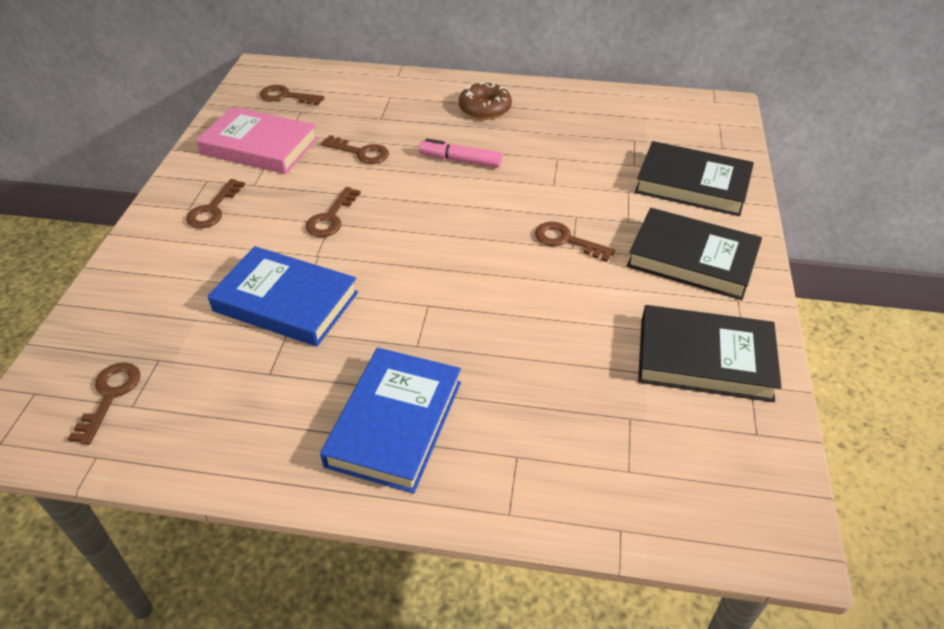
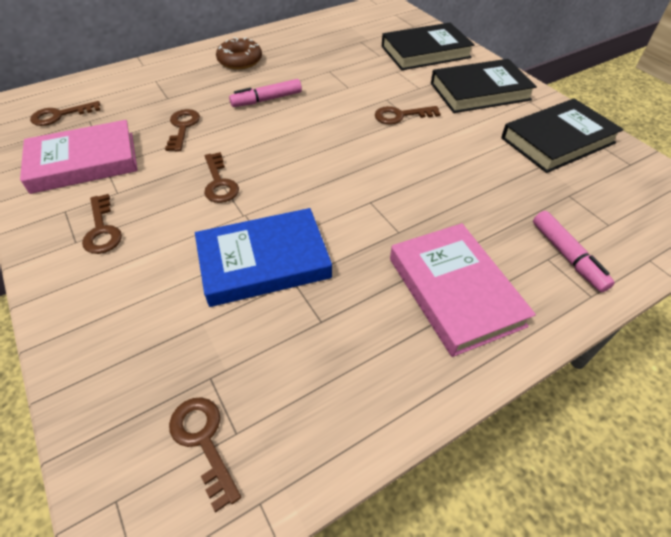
camera: 40 degrees left, 5 degrees up
(361, 152) = (183, 127): brown key -> brown key turned 75 degrees counterclockwise
(395, 423) = (454, 291): blue book -> pink book
(539, 467) = (567, 256): none -> pink marker

